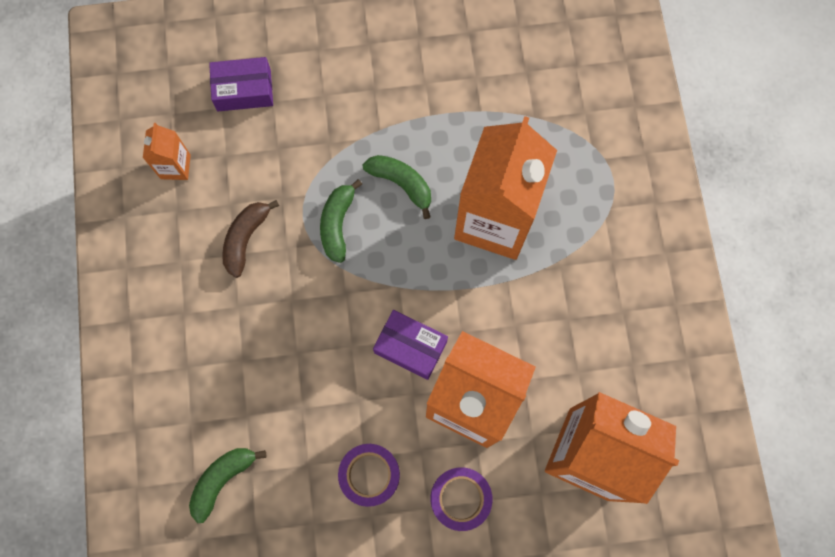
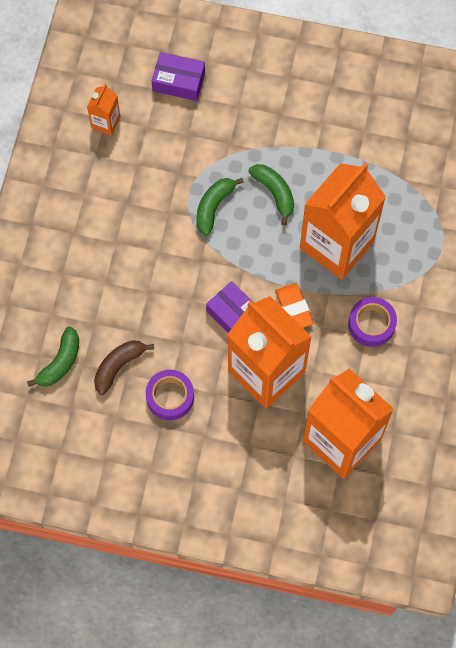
camera: 20 degrees right, 5 degrees down
(222, 479) = (60, 362): green banana -> green banana turned 150 degrees clockwise
(246, 239) = (140, 194): brown banana -> brown banana (118, 366)
(460, 498) = (231, 437): purple tape -> purple tape (371, 324)
(474, 313) = (294, 308): none -> orange eraser

